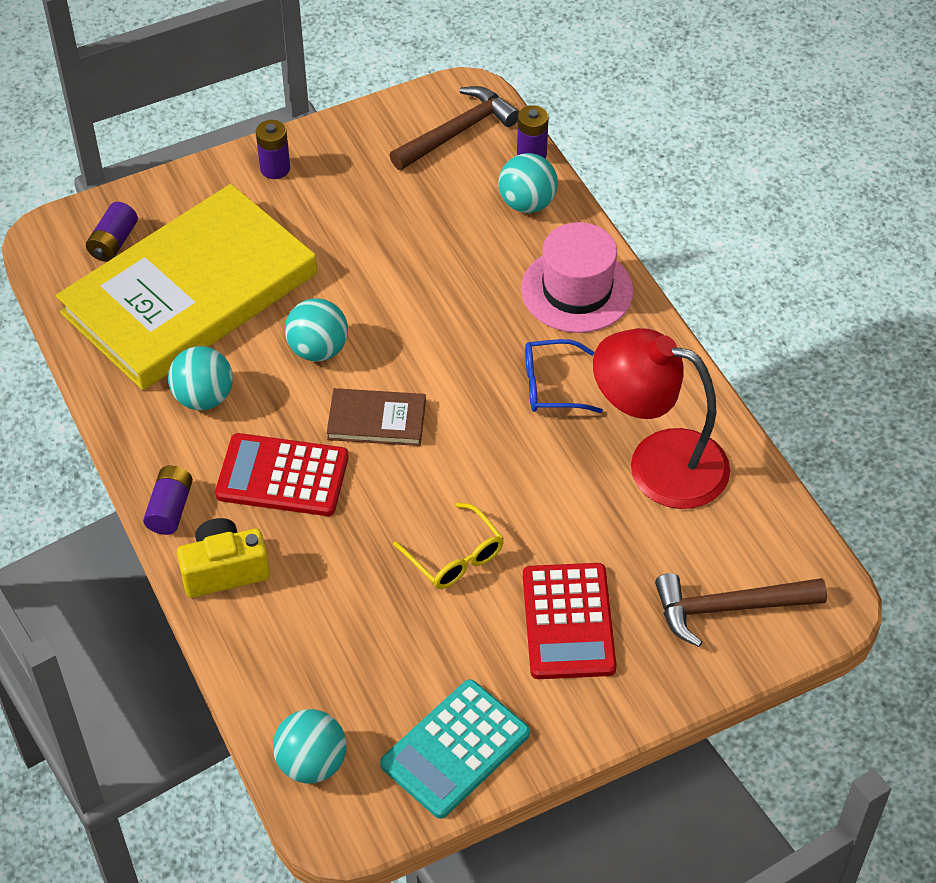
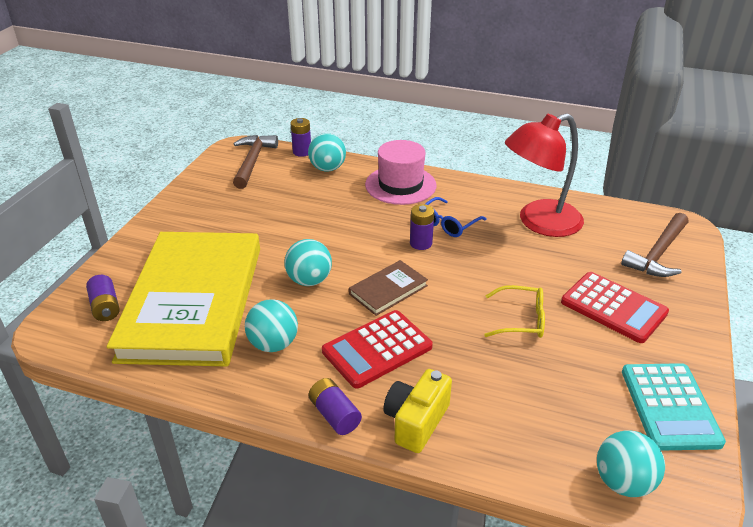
camera: 45 degrees left, 15 degrees down
(275, 168) = (170, 222): purple battery -> purple battery (421, 243)

